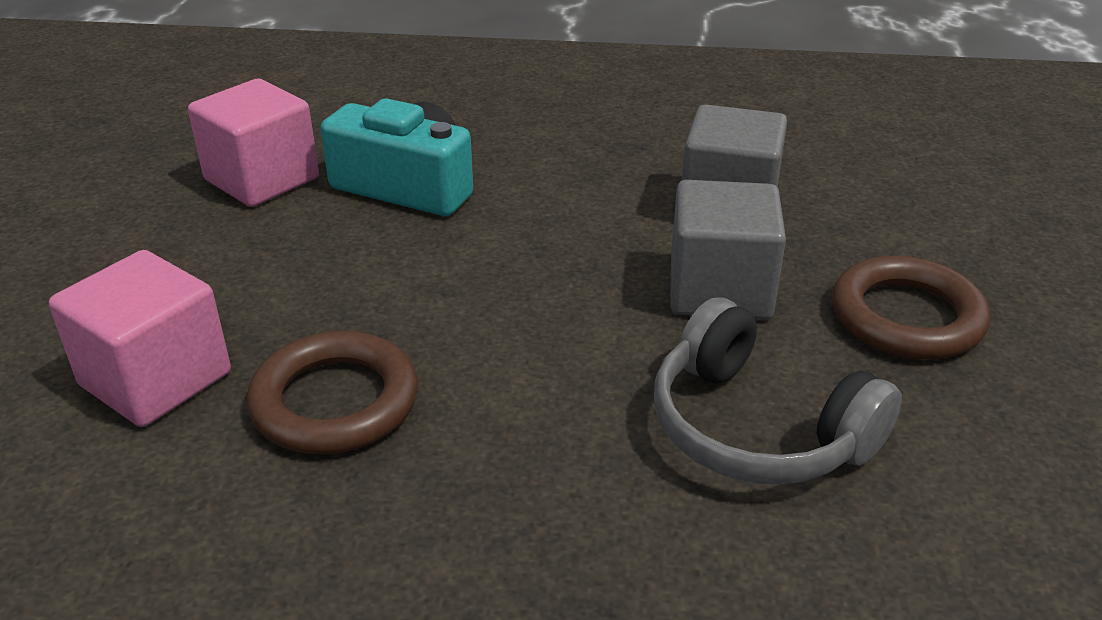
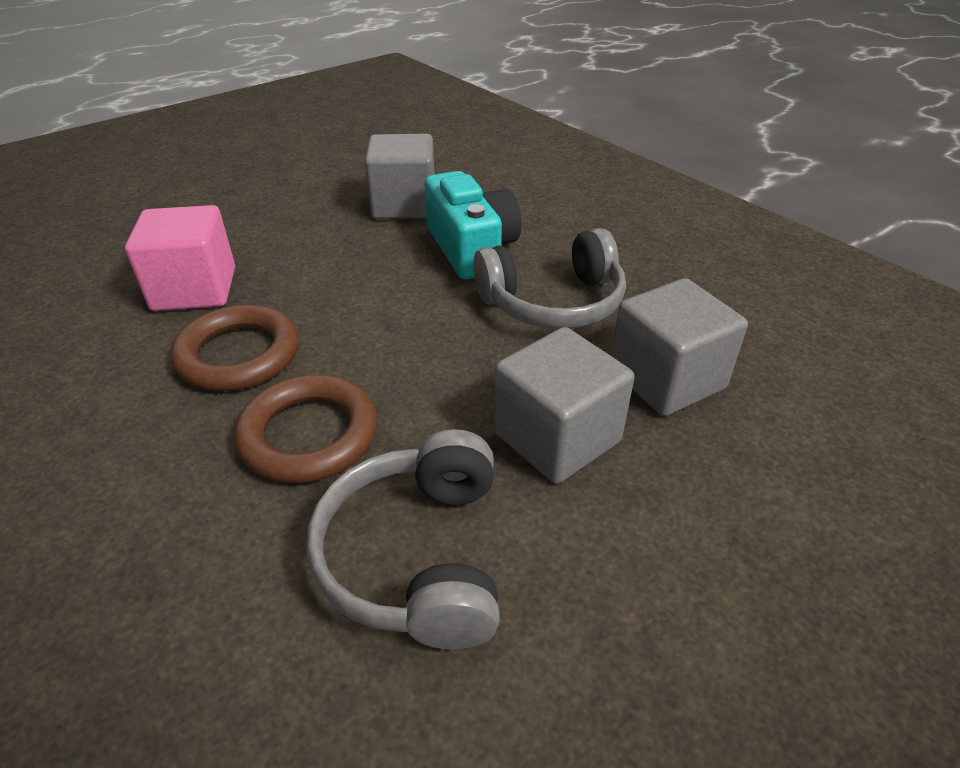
camera: 45 degrees right, 5 degrees up
(262, 179) = (404, 205): pink cube -> grey cube
(557, 195) = (553, 302): none -> grey headphones
(906, 317) = (675, 565): brown ring -> brown ring (309, 435)

